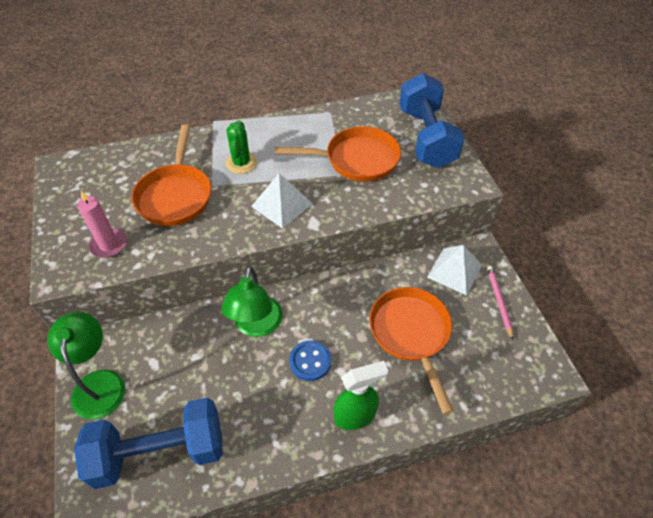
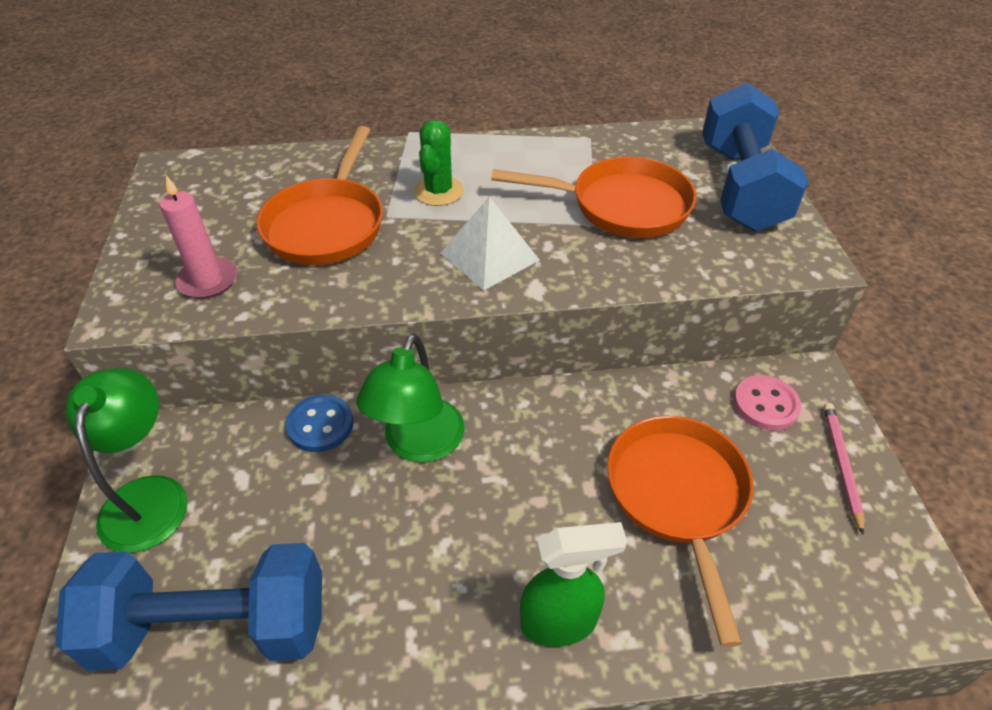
camera: 10 degrees right, 5 degrees down
(310, 361) = (496, 515): blue button -> blue button (320, 425)
(454, 271) = (765, 404): white pyramid -> pink button

